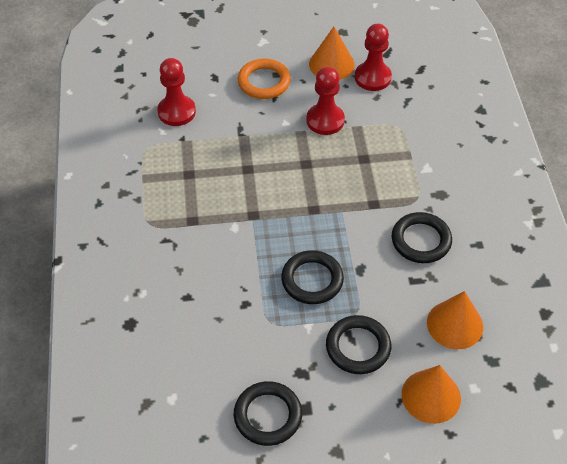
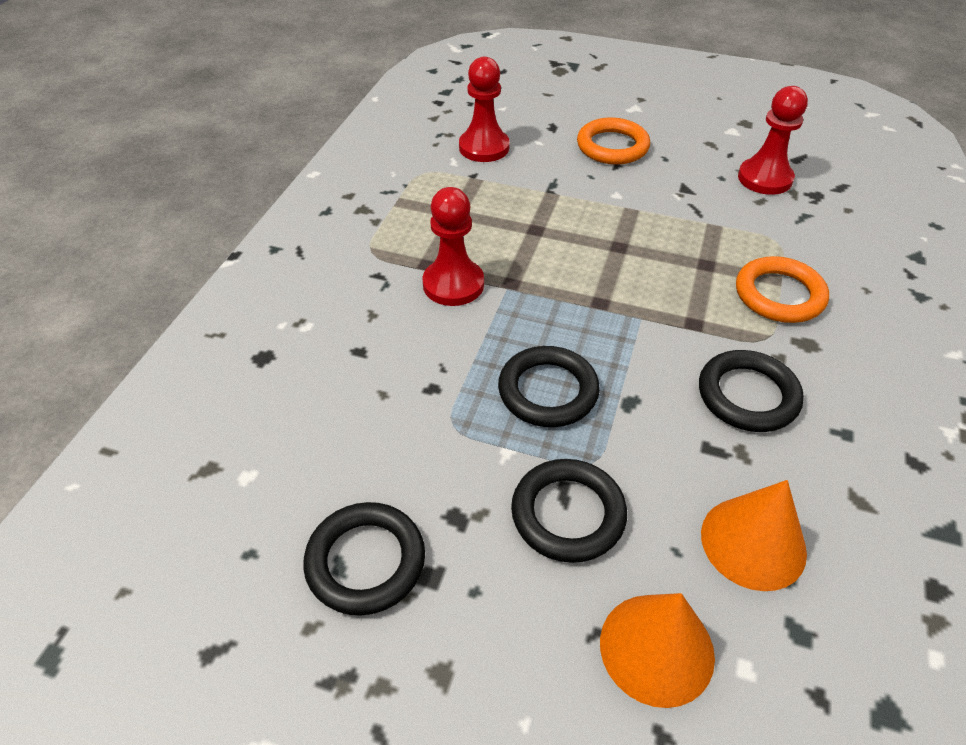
camera: 25 degrees right, 5 degrees down
(325, 120) = (673, 207): red pawn -> red pawn (453, 284)
(331, 64) = (713, 151): orange cone -> none
(413, 166) = (779, 295): none -> orange ring

